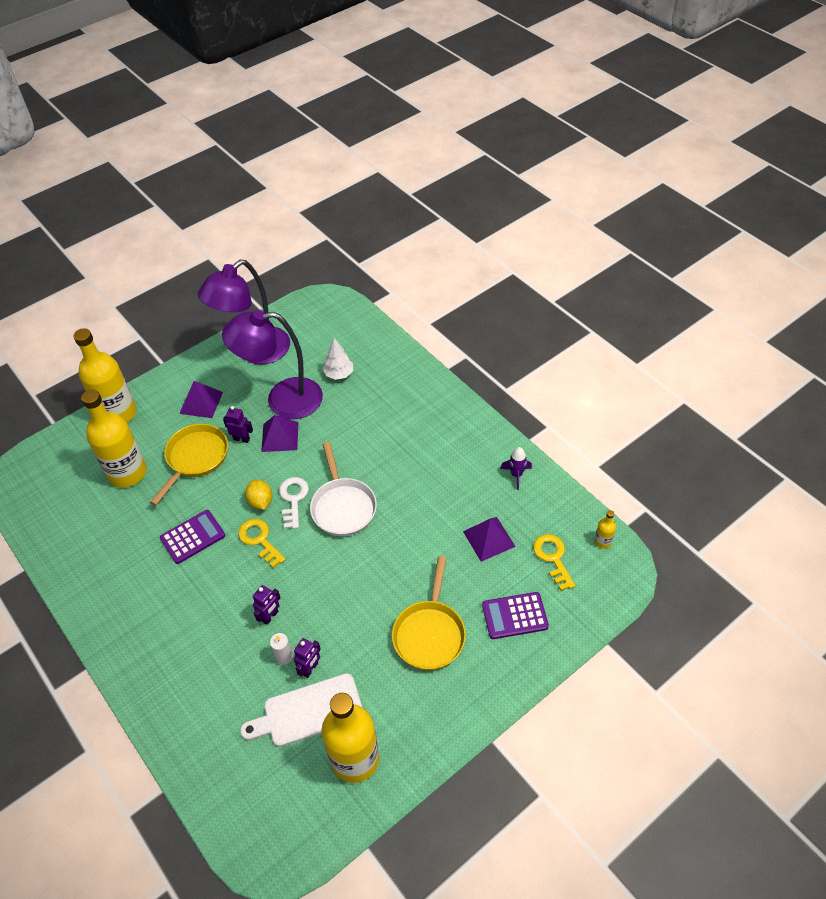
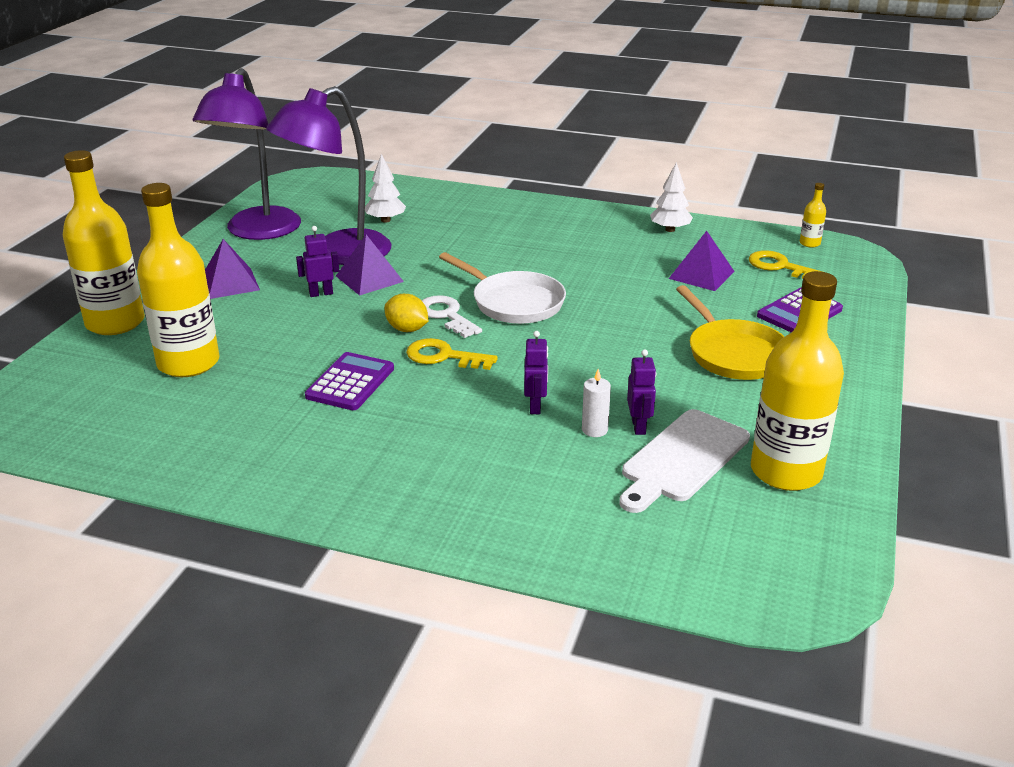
camera: 35 degrees left, 20 degrees down
(195, 458) = (275, 324): yellow pan -> none
(516, 475) = (670, 230): purple rocket -> white tree

